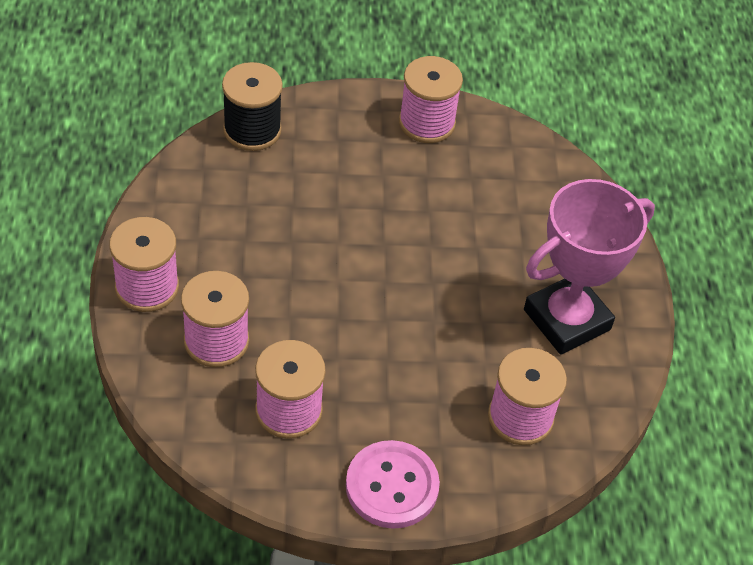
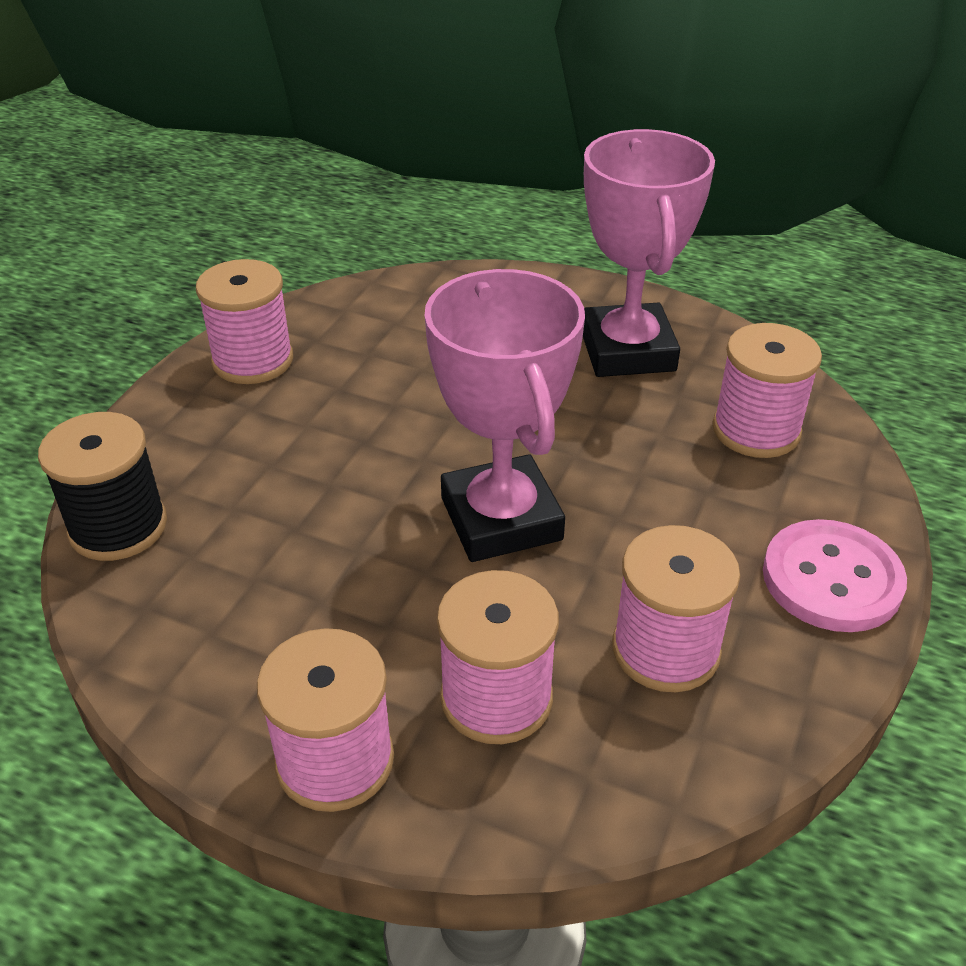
camera: 60 degrees left, 10 degrees down
(353, 300) = (501, 519): none -> pink trophy

